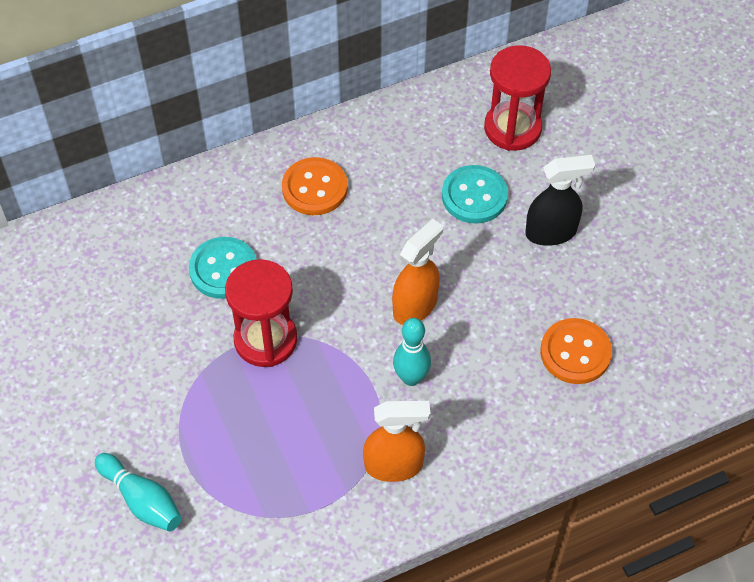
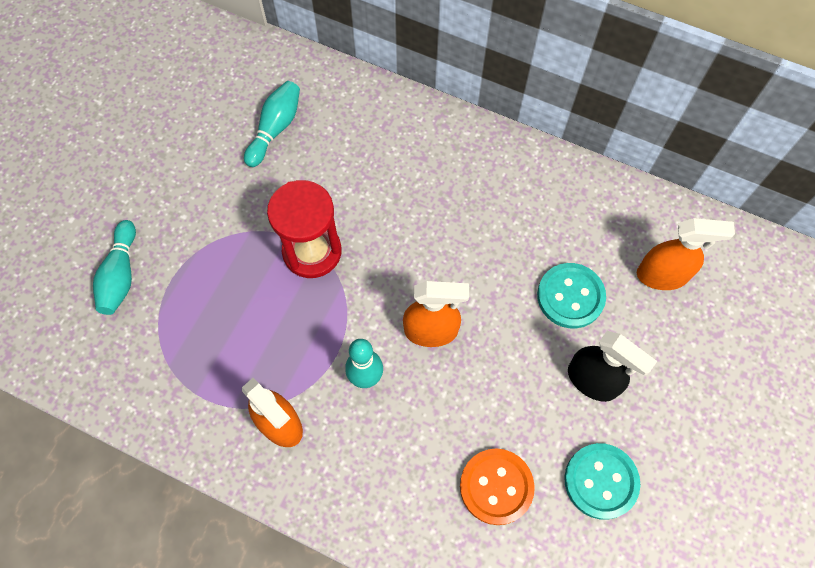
camera: 50 degrees right, 10 degrees up
(122, 288) = (275, 129): none -> turquoise bowling pin
(223, 269) = (346, 178): turquoise button -> turquoise button (601, 481)
(314, 188) = (469, 181): orange button -> none
(512, 128) = (662, 275): red hourglass -> orange spray bottle

